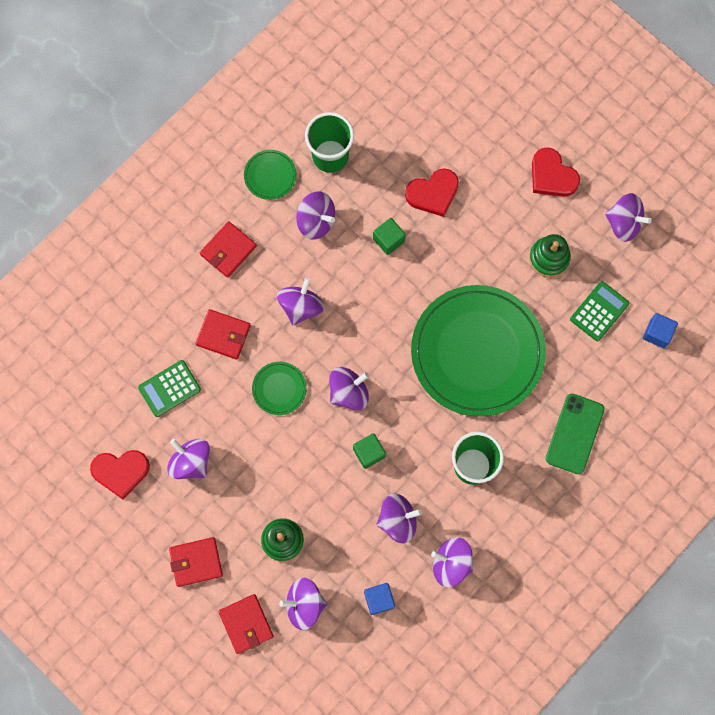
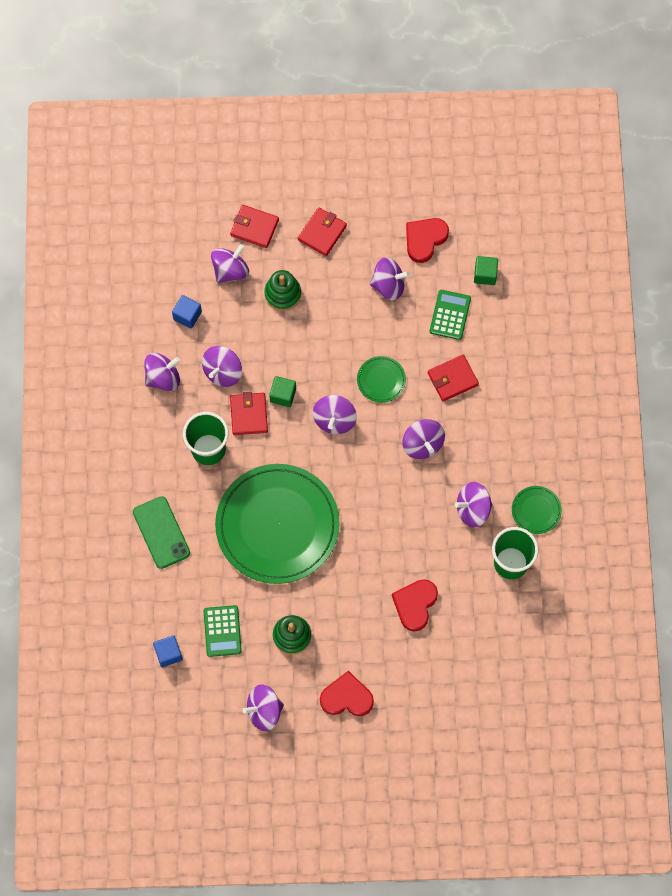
camera: 135 degrees right, 5 degrees down
(228, 250) = (509, 435): red wallet -> red wallet (249, 415)
(388, 240) = (412, 543): green cube -> green cube (485, 274)

